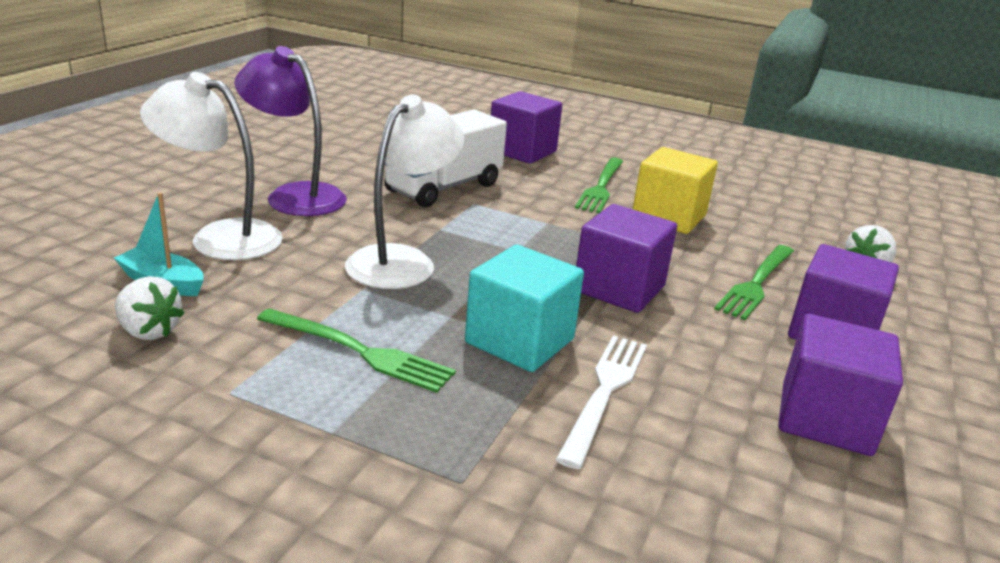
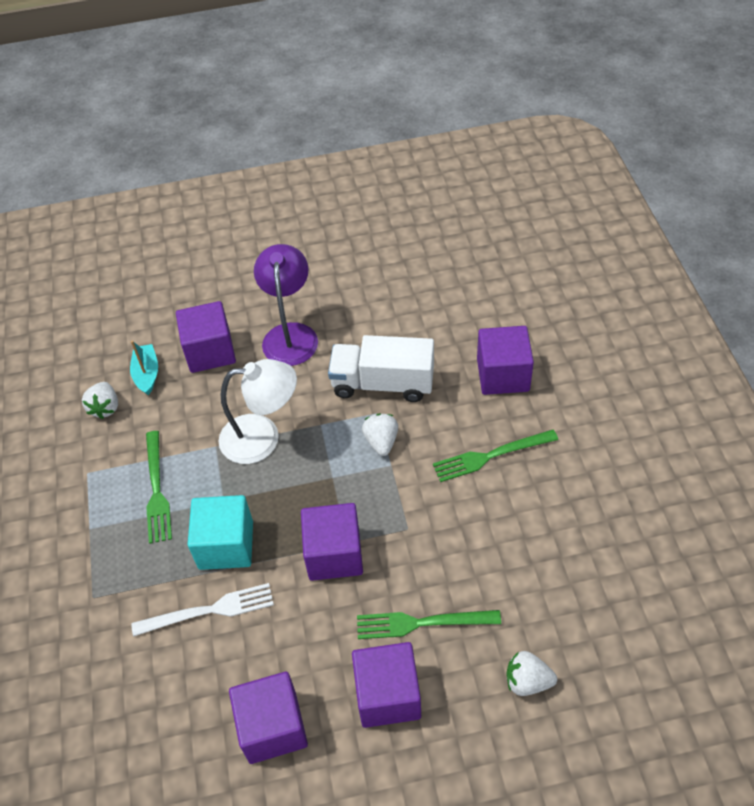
camera: 60 degrees right, 25 degrees up
(220, 237) = (210, 351): white lamp -> purple cube
(511, 215) = (381, 441): none -> white strawberry
(668, 217) = (481, 522): yellow cube -> none

